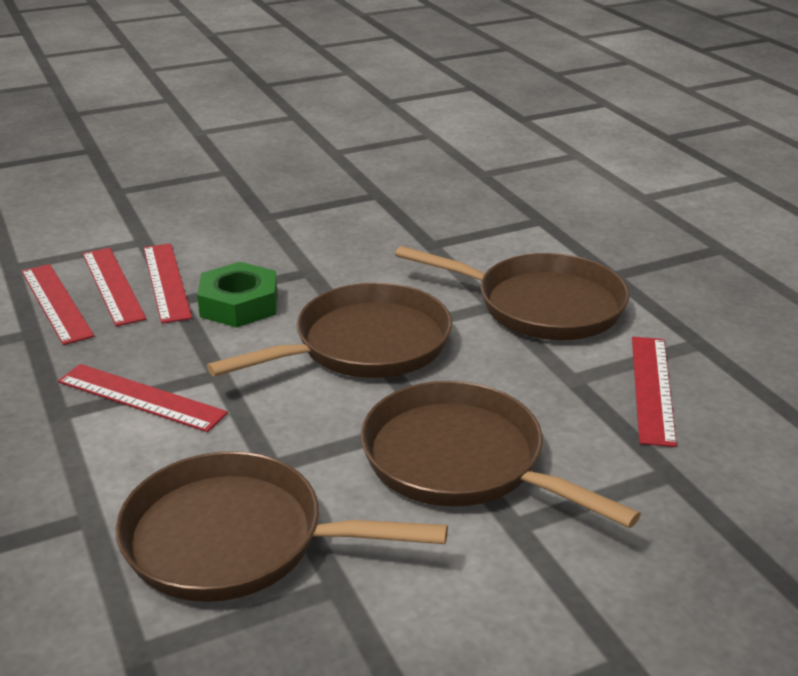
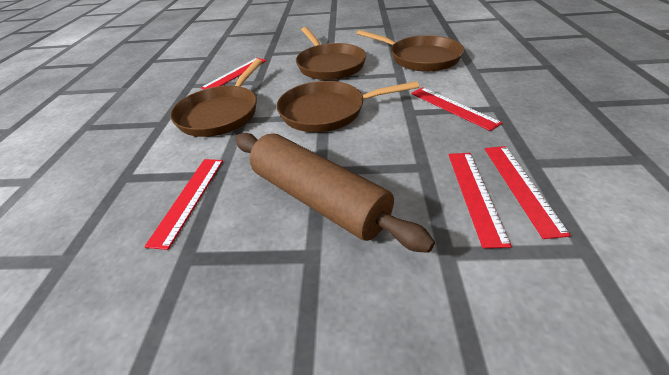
camera: 150 degrees left, 10 degrees up
(166, 282) = (430, 187): red ruler -> red ruler (189, 199)
(239, 304) = (382, 153): green nut -> none
(290, 248) = (318, 199): none -> brown rolling pin
(542, 305) = (221, 114): brown pan -> brown pan turned 120 degrees counterclockwise

